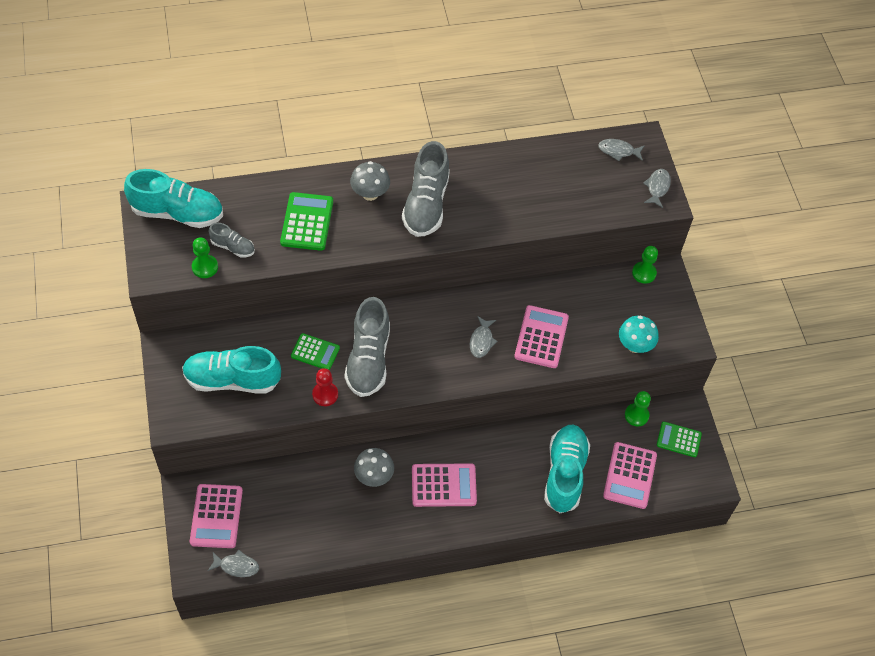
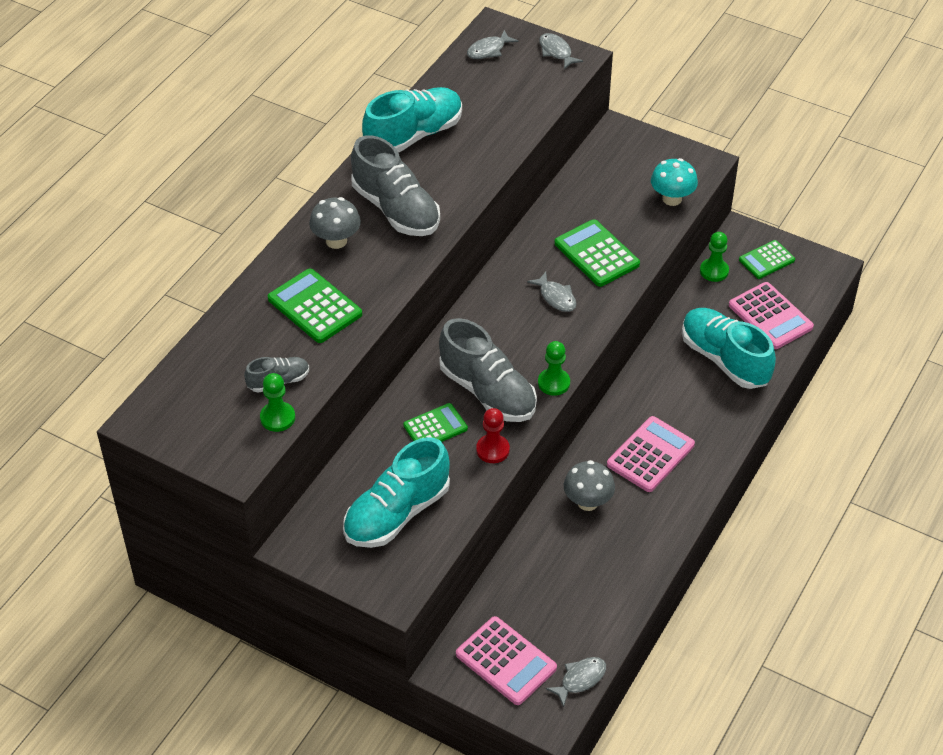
camera: 45 degrees left, 10 degrees down
(177, 213) = (183, 400): turquoise shoe -> turquoise shoe (414, 135)
(541, 337) = (596, 254): pink calculator -> green calculator
(644, 273) = (603, 144): green pawn -> green pawn (553, 383)

